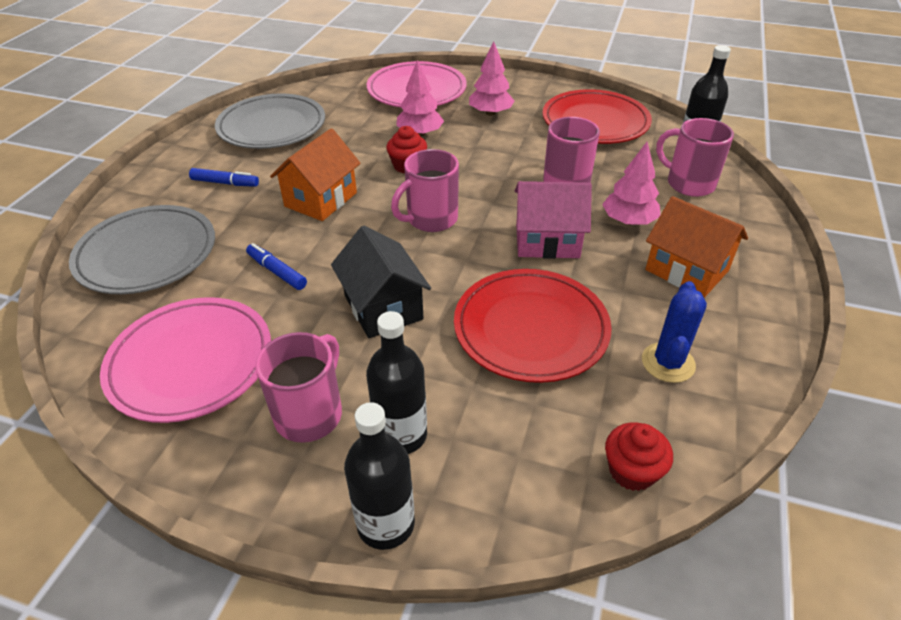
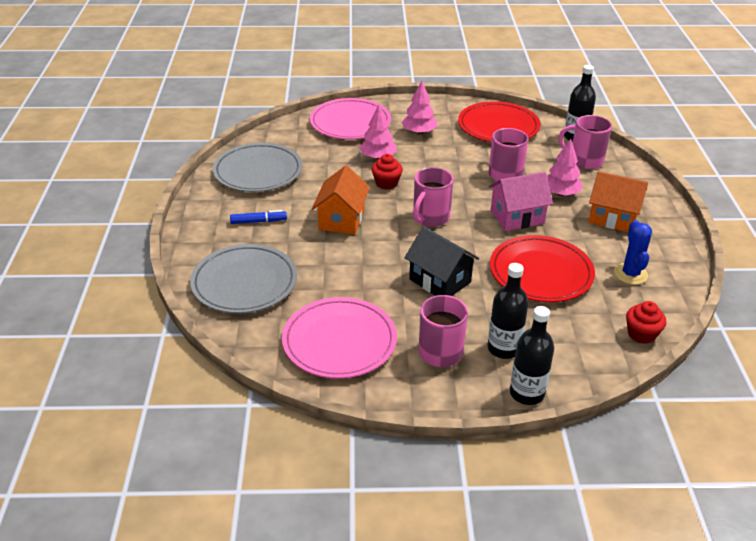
camera: 20 degrees left, 5 degrees down
(277, 271) = (350, 274): blue marker -> none

